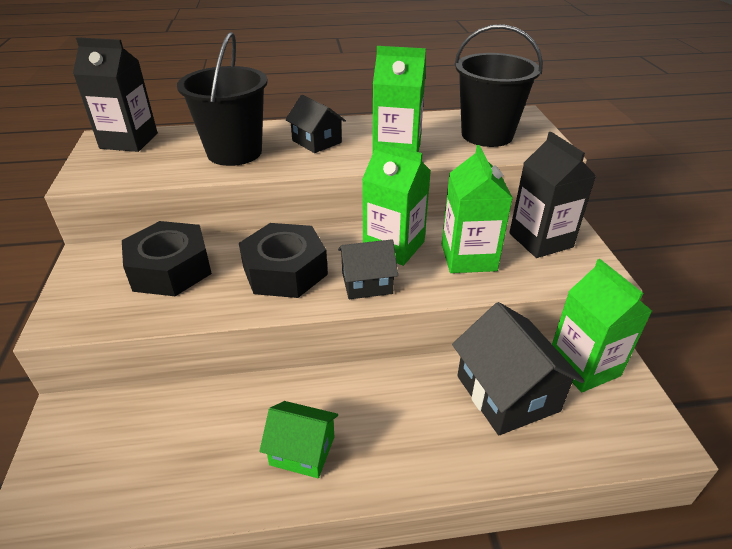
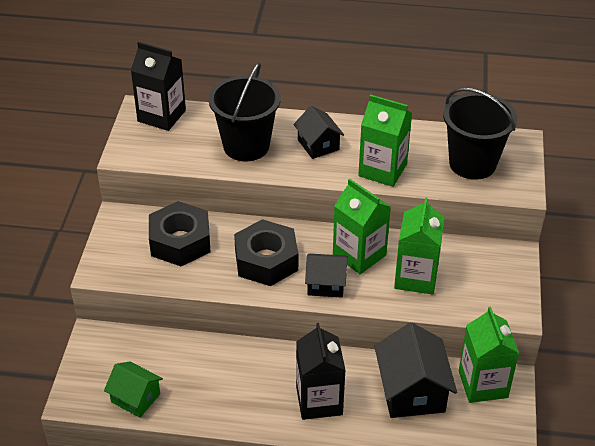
camera: 15 degrees right, 5 degrees up
(302, 450) = (250, 397): green house -> green house (135, 398)
(540, 240) = (485, 273): black carton -> black carton (319, 401)

